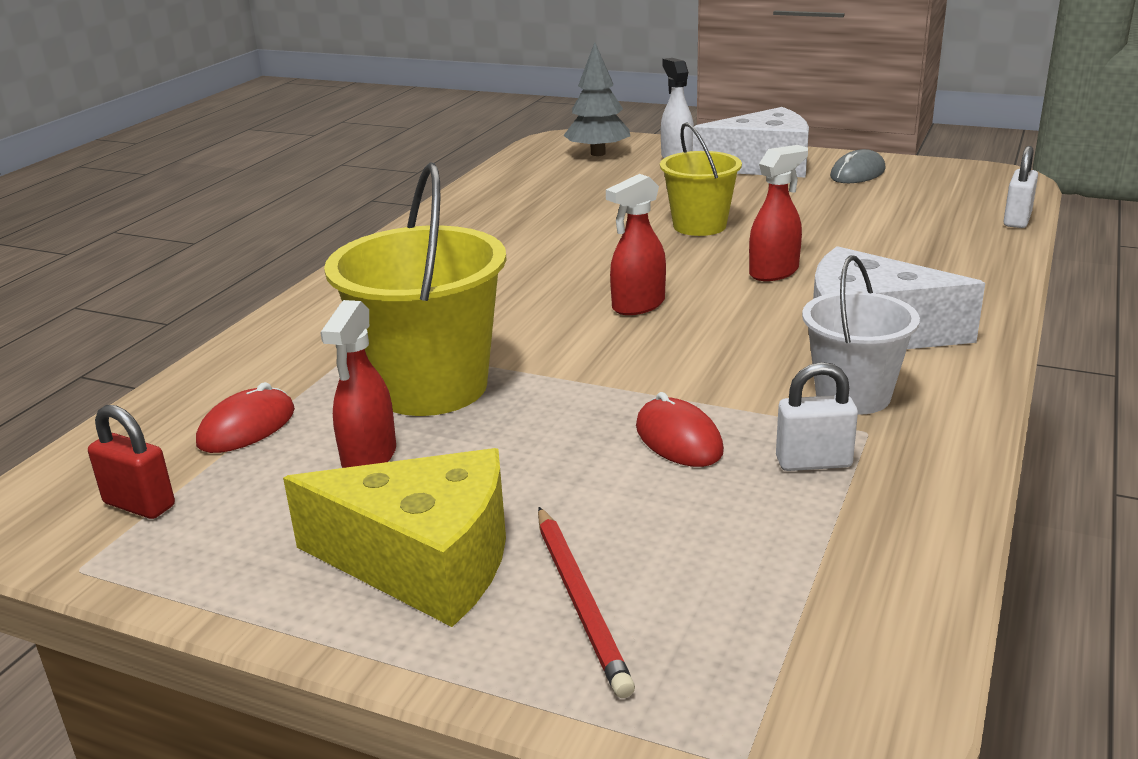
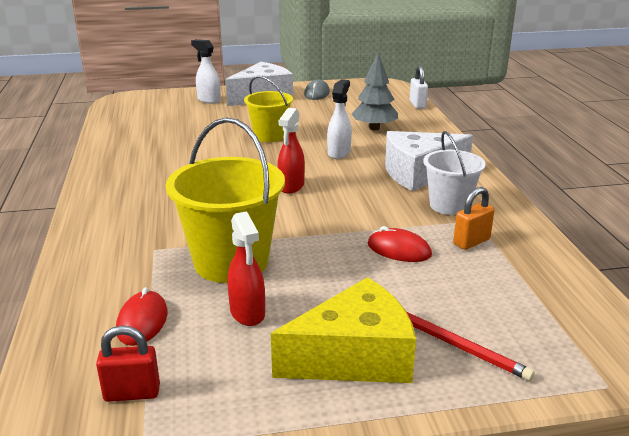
camera: 35 degrees left, 0 degrees up
(598, 153) = (157, 104): grey tree -> grey tree (374, 128)
(774, 272) = (339, 153): red spray bottle -> white spray bottle
(813, 462) = (471, 242): white padlock -> orange padlock

